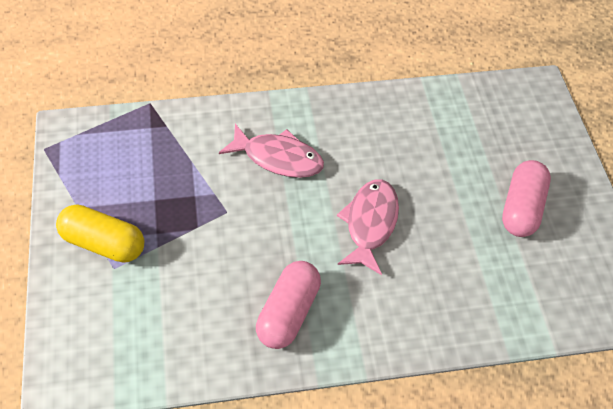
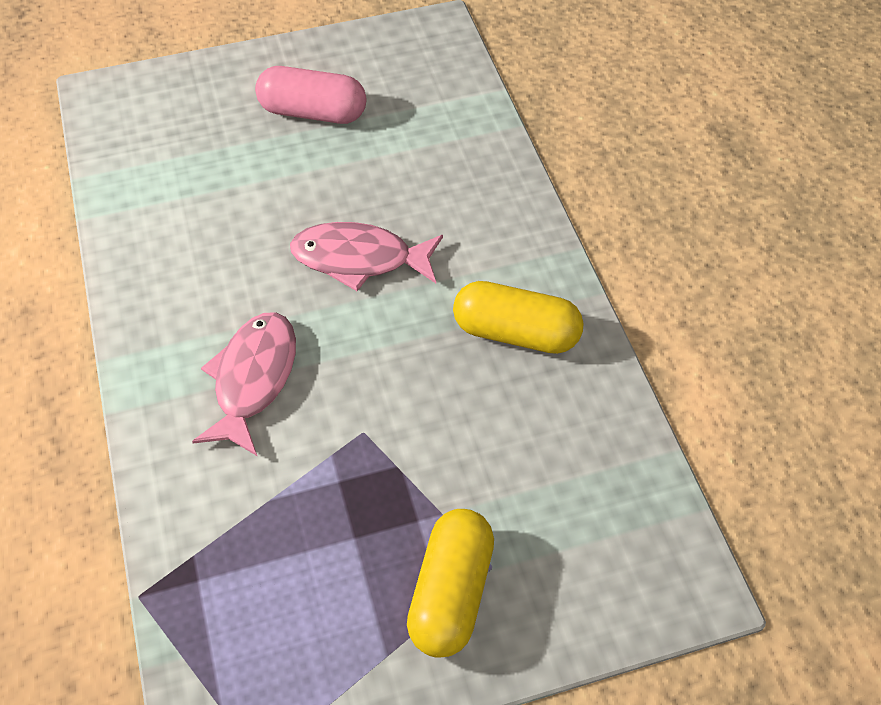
camera: 95 degrees left, 0 degrees up
(288, 313) = (516, 333): pink capsule -> yellow capsule

